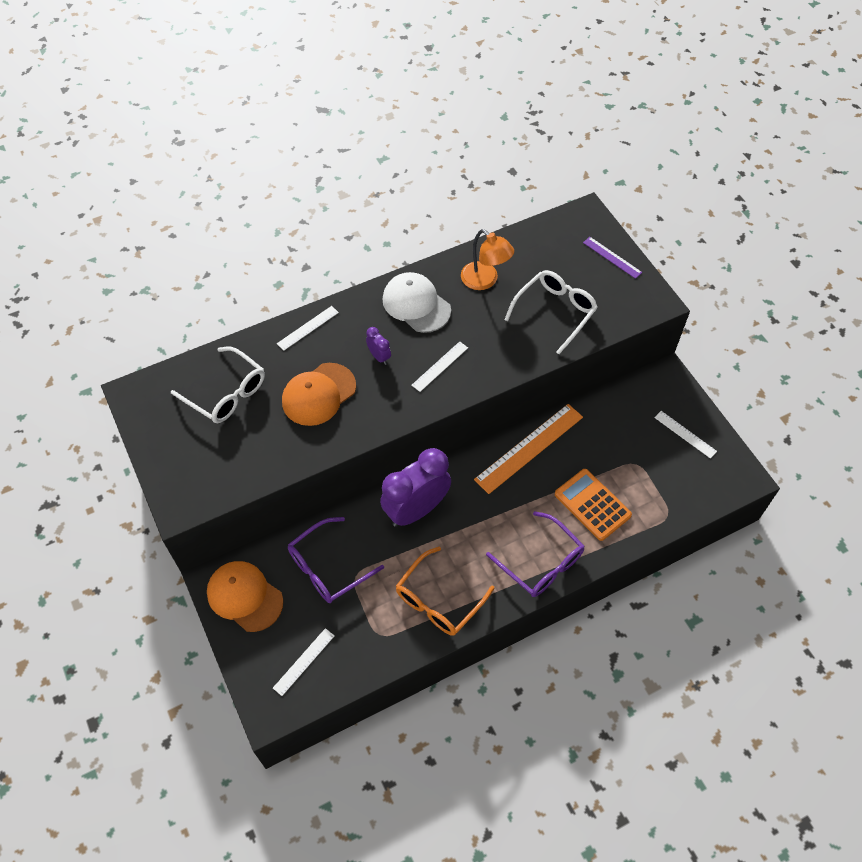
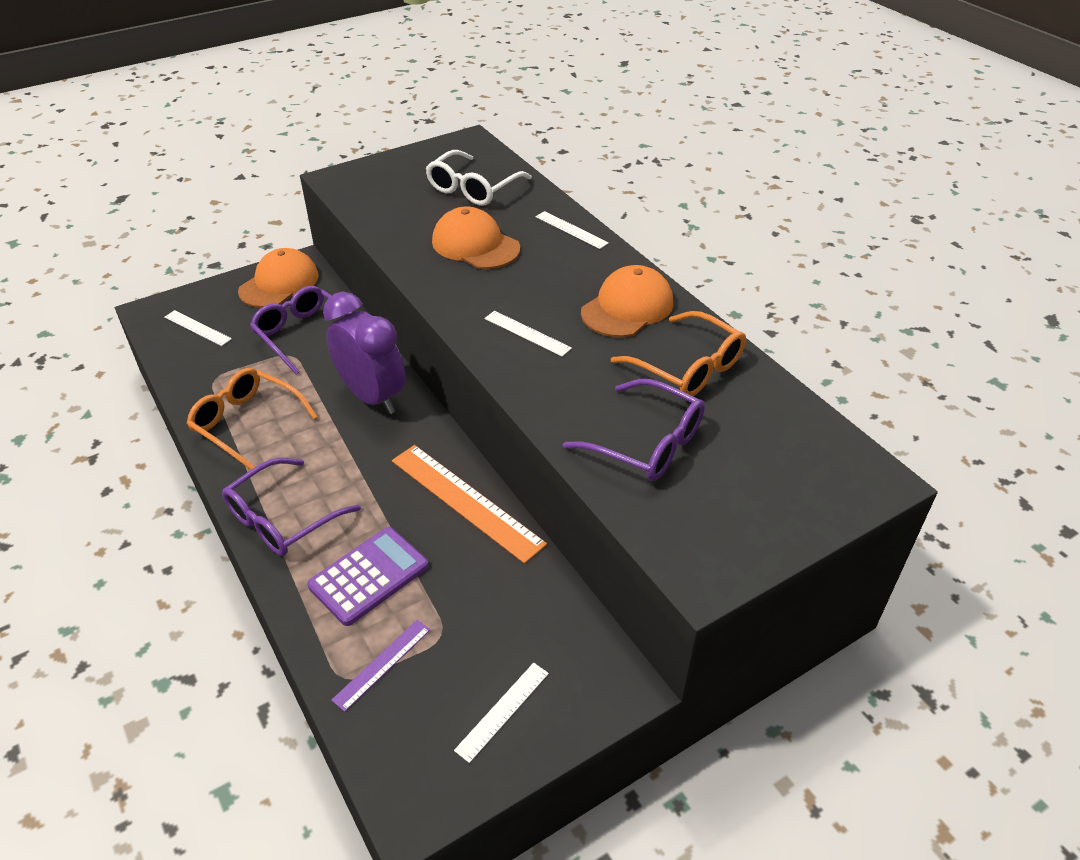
camera: 85 degrees right, 15 degrees down
(379, 357) = (536, 283): purple clock -> none
(416, 304) = (627, 307): white cap -> orange cap
(485, 281) = (688, 367): orange lamp -> orange glasses
(555, 312) = (647, 443): white glasses -> purple glasses
(592, 505) = (369, 576): orange calculator -> purple calculator
(612, 257) = (788, 514): purple ruler -> purple ruler (382, 664)

